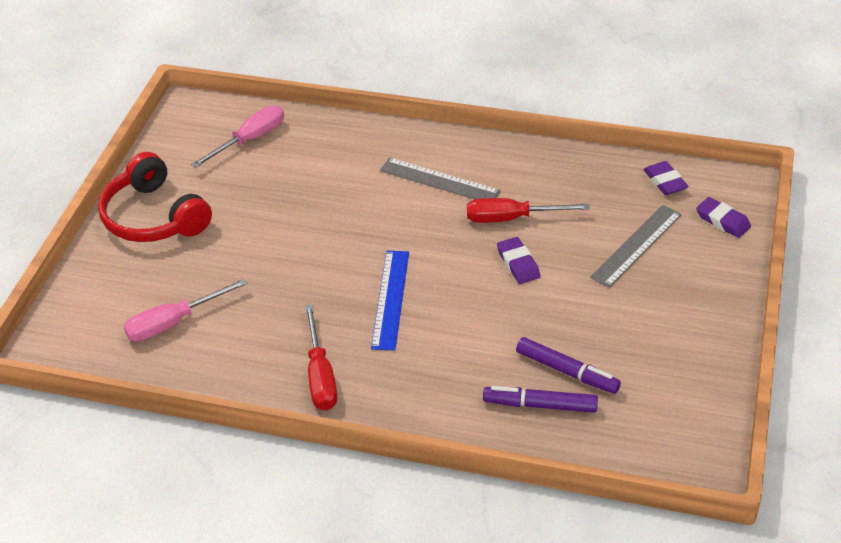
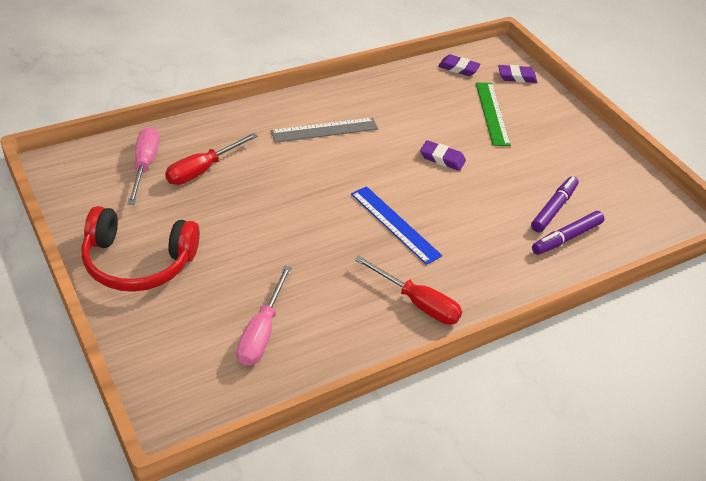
camera: 50 degrees left, 0 degrees up
(511, 218) = (401, 132): red screwdriver -> red screwdriver (202, 170)
(567, 371) = (553, 208): purple marker -> purple marker turned 45 degrees counterclockwise
(636, 245) = (492, 113): grey ruler -> green ruler

